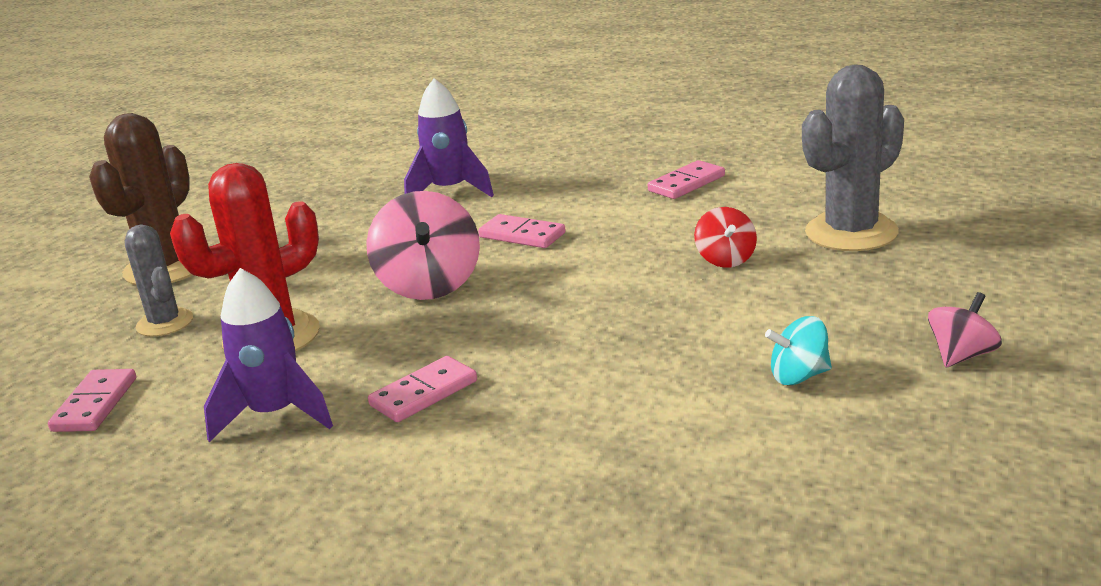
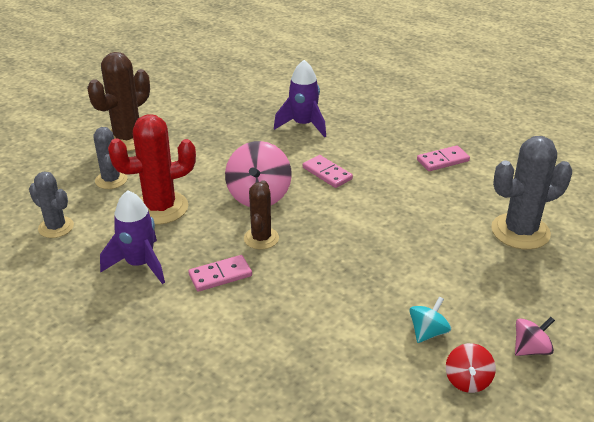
camera: 15 degrees right, 10 degrees up
(95, 404) = (56, 227): pink domino -> grey cactus
(464, 333) = (261, 238): none -> brown cactus
(726, 259) = (434, 229): red spinning top -> red spinning top (467, 380)
(799, 376) = (428, 332): turquoise spinning top -> turquoise spinning top turned 120 degrees clockwise

